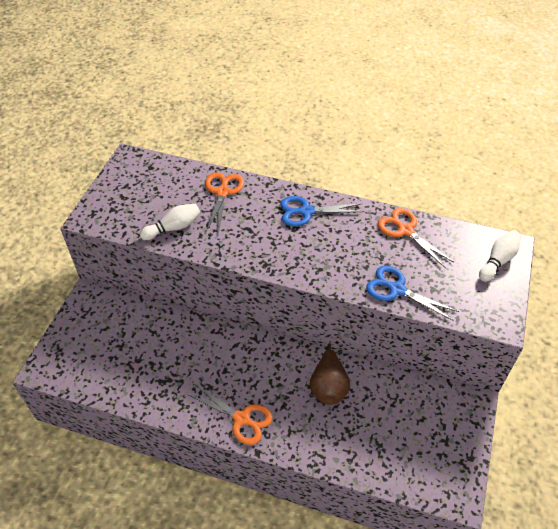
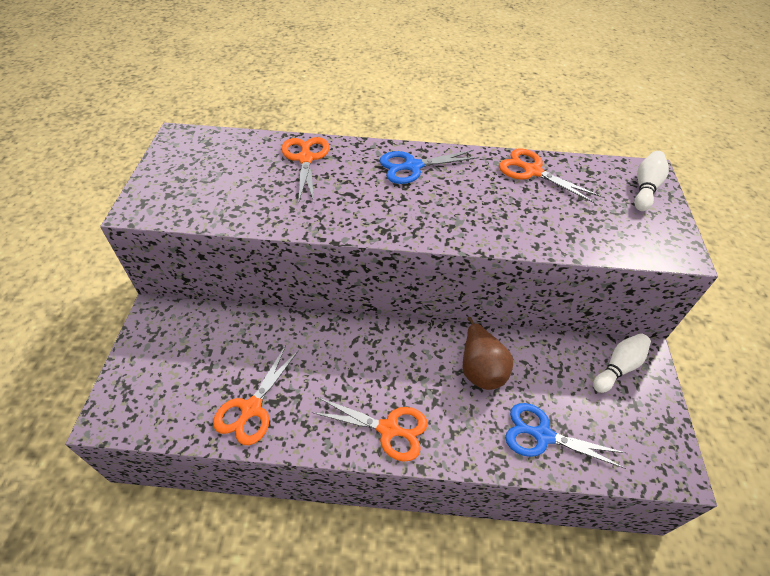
camera: 15 degrees left, 0 degrees up
(144, 383) = (251, 409): none -> orange scissors
(173, 228) = (254, 205): white bowling pin -> white bowling pin (618, 367)
(396, 289) = (550, 235): blue scissors -> blue scissors (542, 435)

